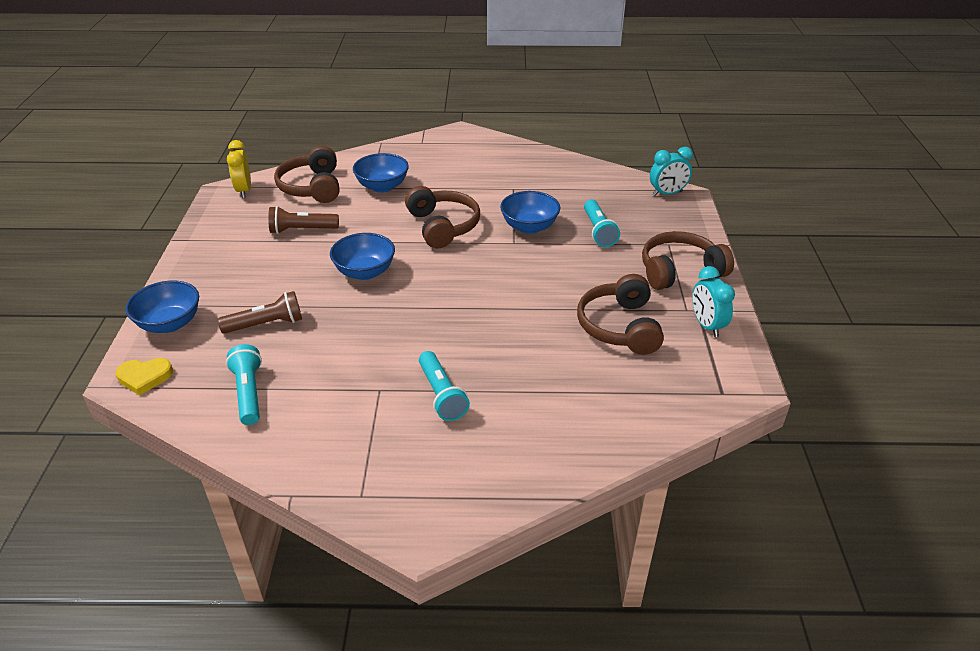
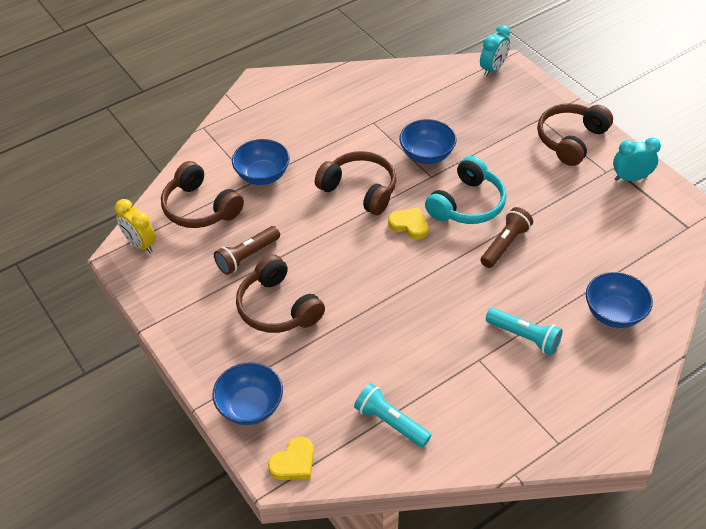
camera: 35 degrees left, 10 degrees up
(266, 324) = (330, 359): brown flashlight -> brown flashlight (505, 244)
(365, 272) = (349, 267): blue bowl -> blue bowl (613, 313)
(451, 266) = (409, 225): none -> yellow heart
(520, 275) = (467, 204): none -> turquoise headphones
(598, 231) = (480, 132): turquoise flashlight -> none
(620, 327) = (579, 211): brown headphones -> brown headphones (278, 307)
(706, 325) = (630, 178): turquoise clock -> turquoise clock turned 135 degrees clockwise

